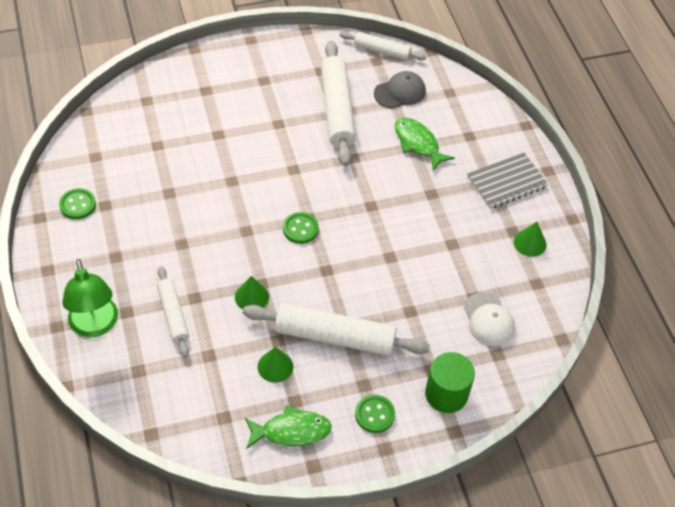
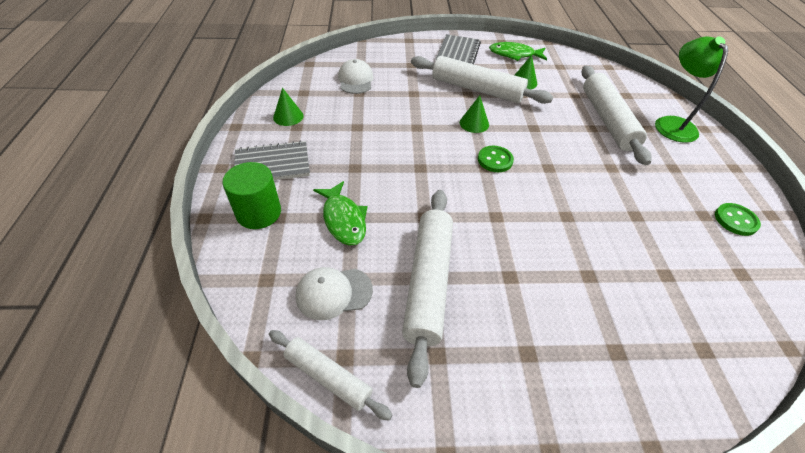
camera: 165 degrees left, 5 degrees down
(173, 315) = (607, 120): white rolling pin -> white rolling pin, size x1.72
(252, 296) = (542, 121): green cone -> green cone (474, 123)
(374, 414) = (458, 53): green button -> grey notebook
(400, 92) = (333, 293): grey cap -> white cap
(446, 394) = (406, 53): green cylinder -> green cylinder (259, 213)

